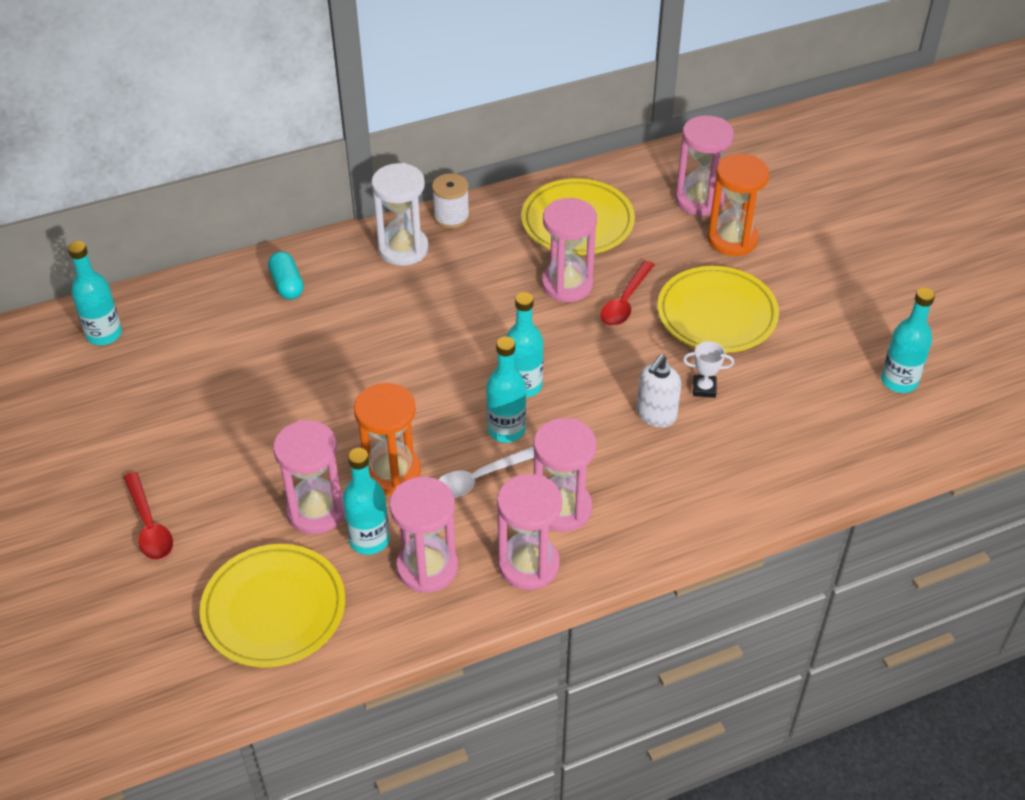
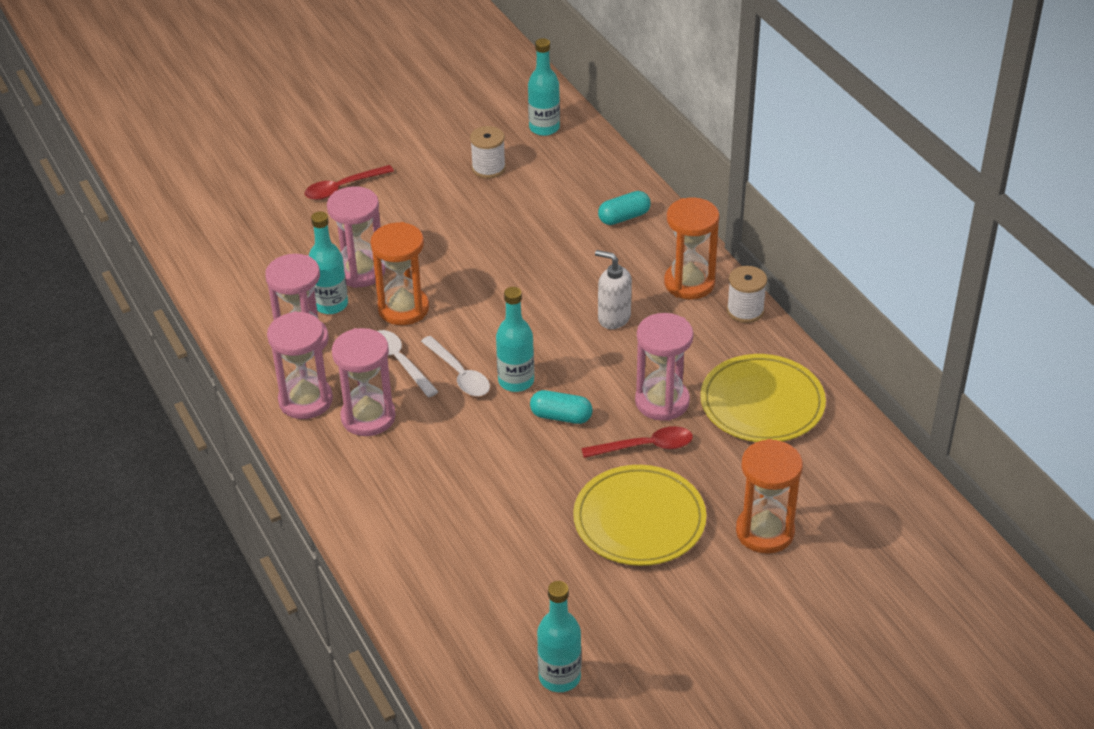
camera: 85 degrees right, 5 degrees down
(161, 386) = (488, 168): none -> white spool
(274, 609) = (263, 263): yellow plate -> none
(403, 249) = (689, 283): white hourglass -> orange hourglass
(506, 430) = (459, 374): turquoise bottle -> white spoon
(579, 356) = (561, 416): none -> turquoise capsule
(625, 301) = (645, 447): red spoon -> red spoon turned 150 degrees clockwise
(656, 415) = (487, 476): white soap dispenser -> white soap dispenser (613, 318)
(699, 200) = (827, 502): pink hourglass -> none
(704, 388) = (528, 511): white trophy -> none

